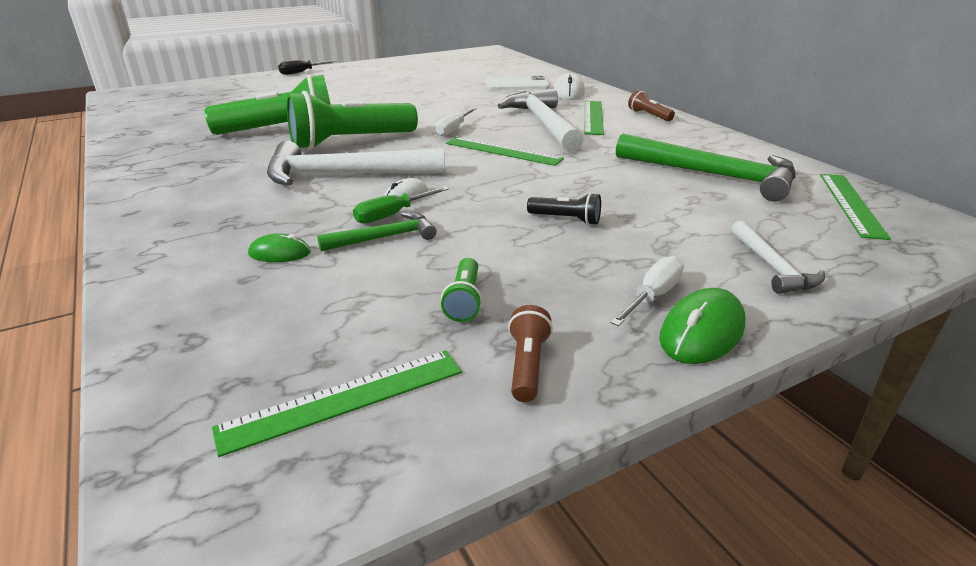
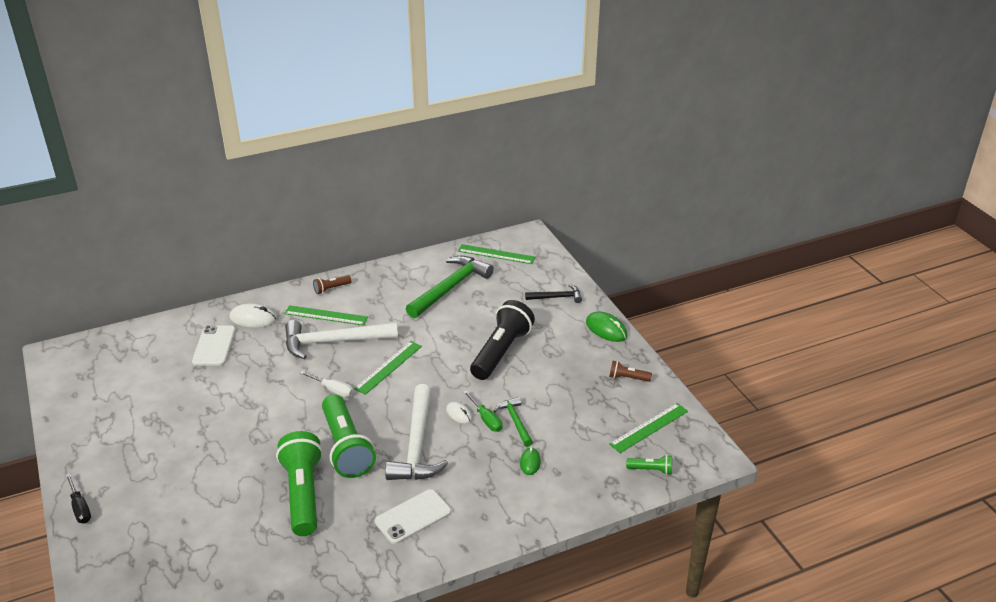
camera: 85 degrees left, 5 degrees up
(211, 180) = (413, 517): none -> white phone
(344, 399) = (649, 427): green ruler -> green ruler turned 75 degrees clockwise
(464, 300) = (581, 393): green flashlight -> green flashlight (651, 470)
(566, 219) = (501, 352): black flashlight -> black flashlight, size x2.27
(652, 296) = (579, 337): white screwdriver -> none
(772, 267) = (557, 297): white hammer -> black hammer

